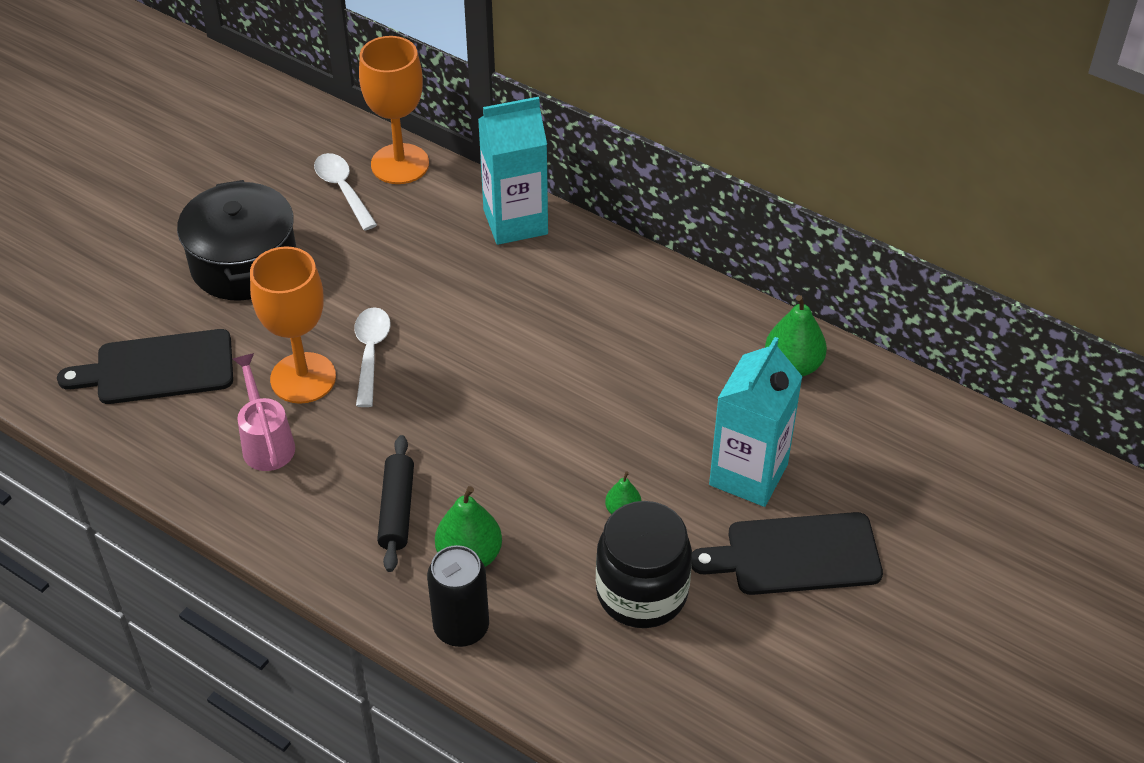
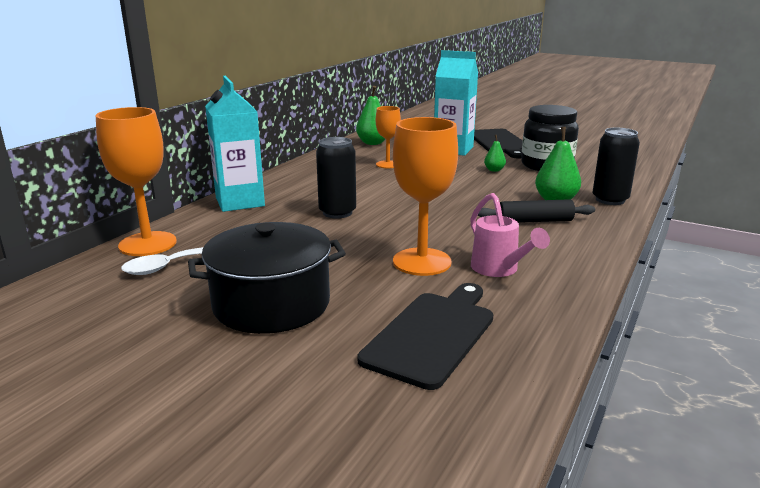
camera: 95 degrees left, 25 degrees down
(158, 368) = (432, 334): black cutting board -> black cutting board turned 135 degrees counterclockwise
(266, 441) = (499, 270): pink watering can -> pink watering can turned 90 degrees counterclockwise
(370, 353) = (386, 239): white spoon -> none
(462, 312) = (337, 212): none -> black can
(663, 376) = (387, 164): none -> orange goblet

